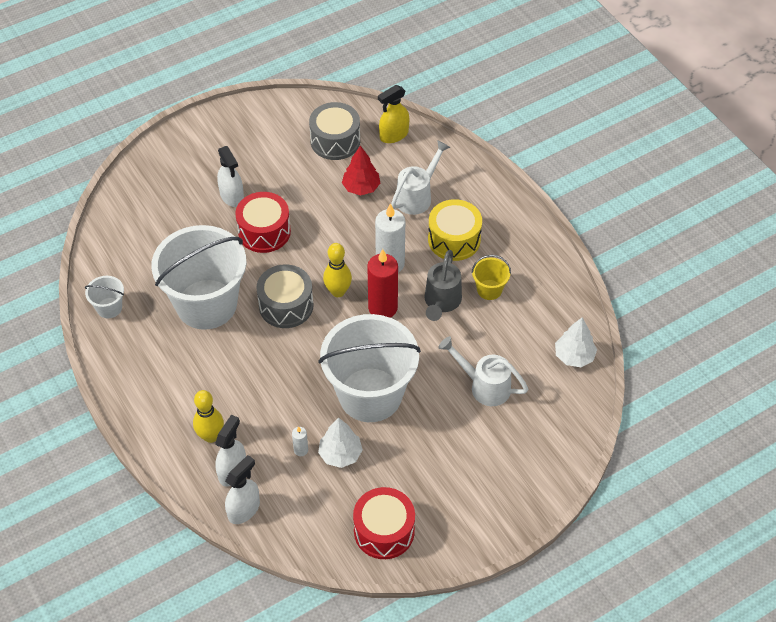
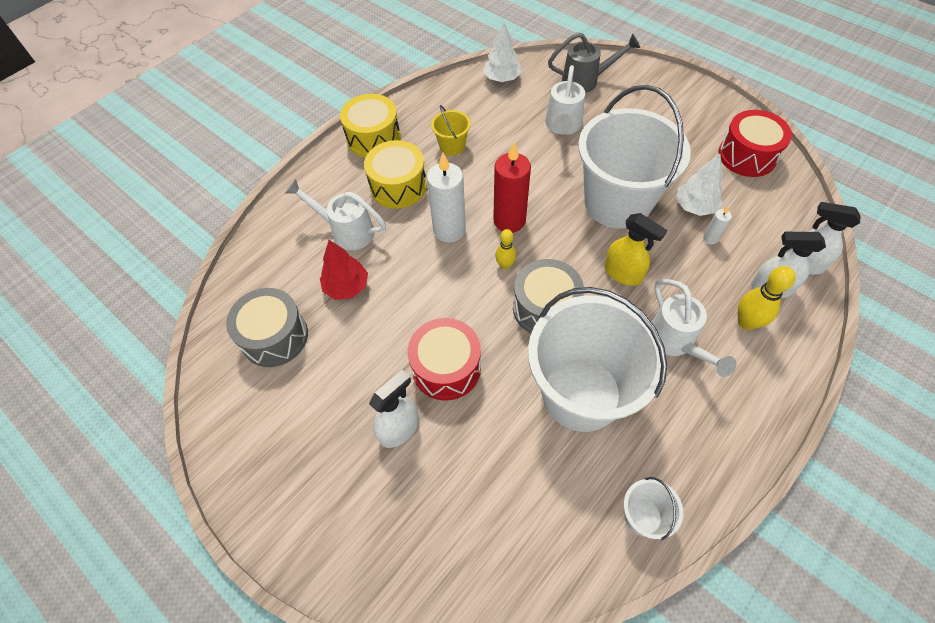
camera: 105 degrees left, 5 degrees up
(217, 379) = (675, 343): none -> white watering can
(338, 291) = (505, 265): yellow bowling pin -> yellow bowling pin, size x0.63
(393, 135) = (254, 278): yellow spray bottle -> yellow spray bottle (623, 273)
(441, 303) = (483, 177): grey watering can -> grey watering can (586, 81)
(522, 233) = (373, 138): none -> yellow drum

